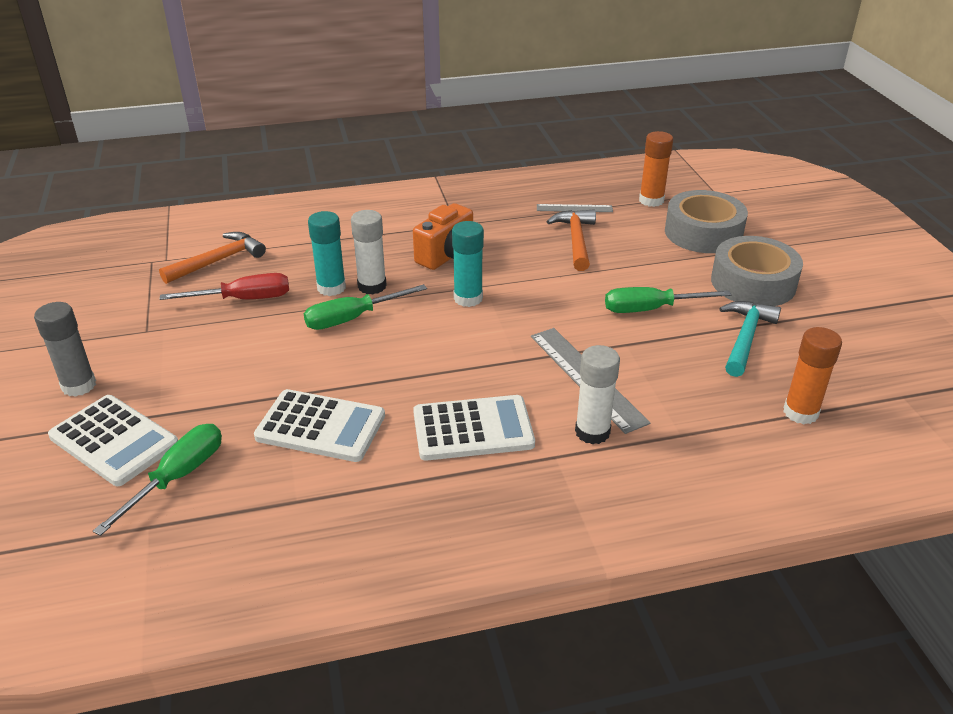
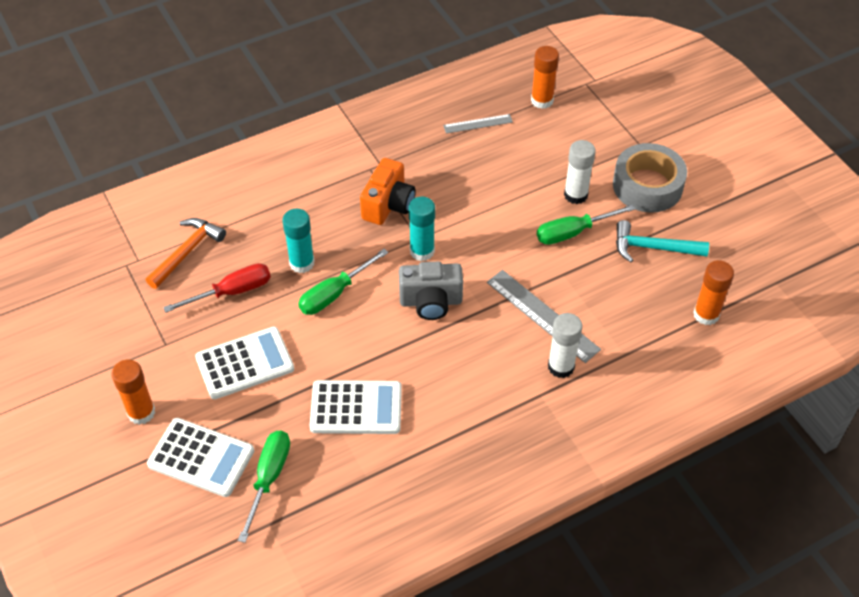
camera: 15 degrees left, 15 degrees up
(79, 385) = (141, 412): grey glue stick -> orange glue stick
(372, 286) = (336, 254): white glue stick -> white glue stick (575, 195)
(458, 343) = (431, 302): none -> grey camera
(473, 429) = (472, 384): white calculator -> white calculator (245, 363)
(576, 240) = (490, 164): orange hammer -> none
(703, 233) = (595, 133): grey tape -> none
(745, 337) = (653, 248): turquoise hammer -> turquoise hammer turned 90 degrees counterclockwise

